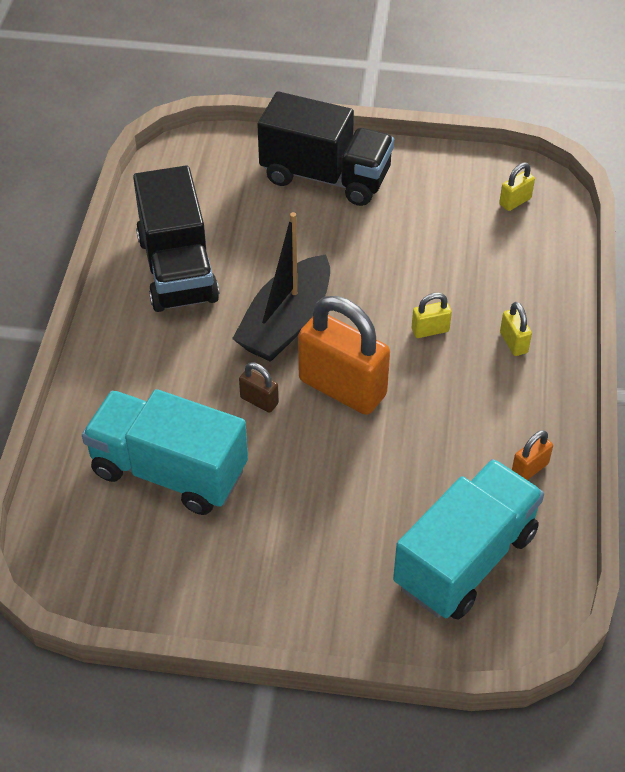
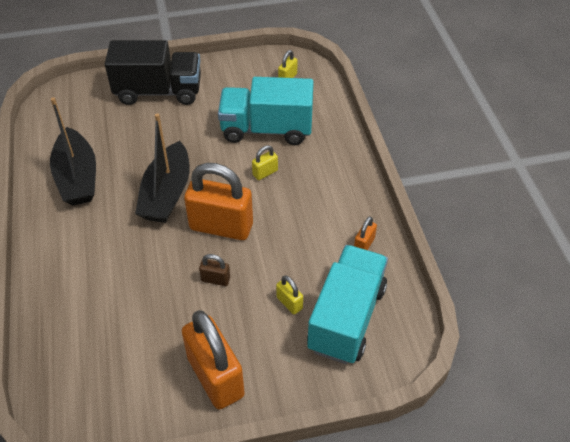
camera: 20 degrees left, 0 degrees up
(169, 471) = (120, 320): turquoise truck -> turquoise truck (266, 129)
(177, 269) = (77, 177): black truck -> black boat
(259, 401) = (167, 251): brown padlock -> brown padlock (215, 279)
(263, 580) = (215, 377): none -> orange padlock
(513, 342) = (321, 166): yellow padlock -> yellow padlock (289, 303)

